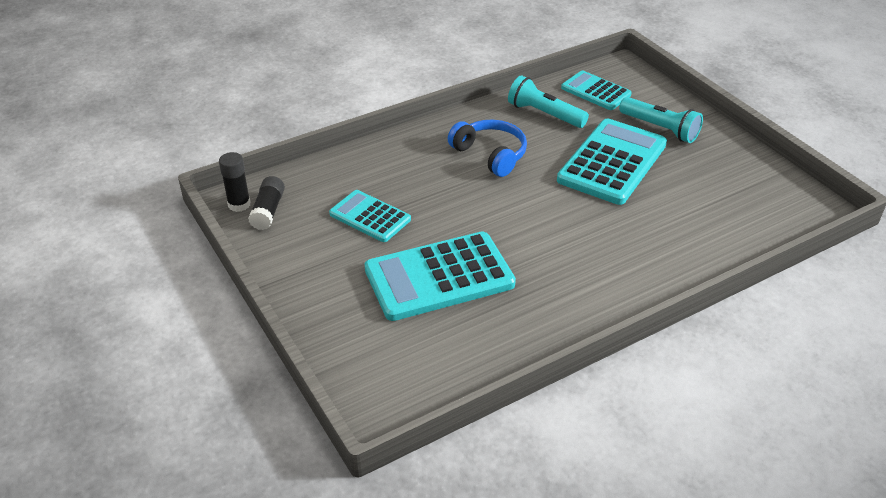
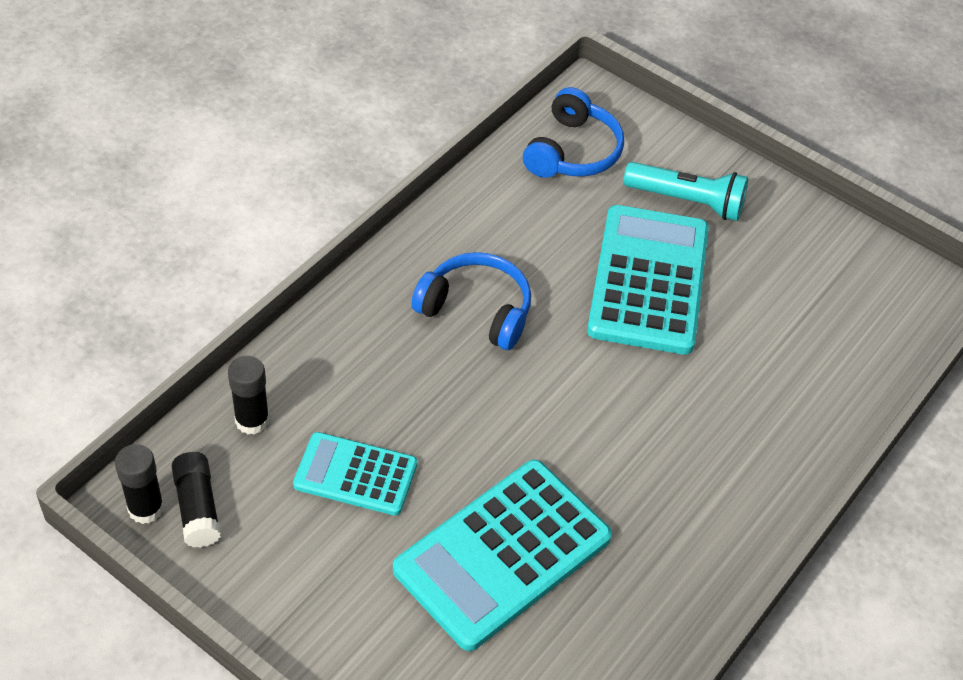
camera: 25 degrees left, 10 degrees up
(324, 178) = (252, 420): none -> black glue stick
(544, 114) = (520, 213): turquoise flashlight -> none
(595, 91) = (573, 151): turquoise calculator -> blue headphones

